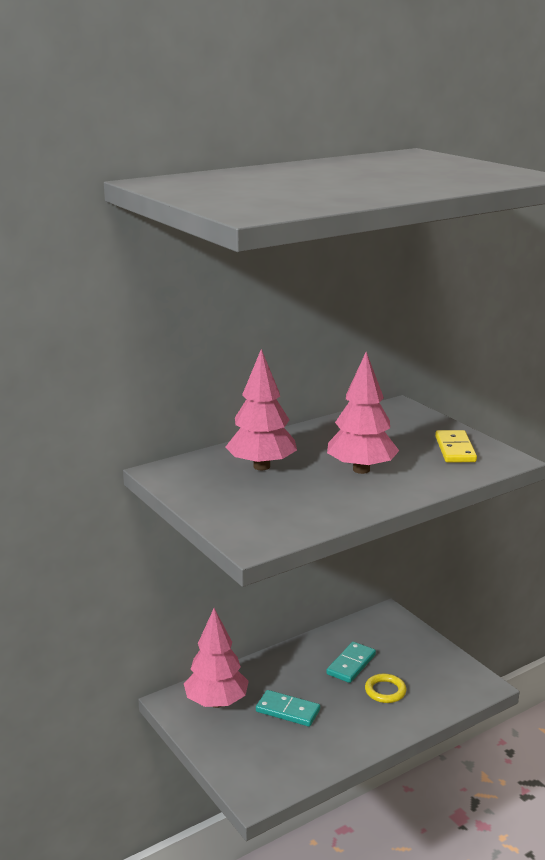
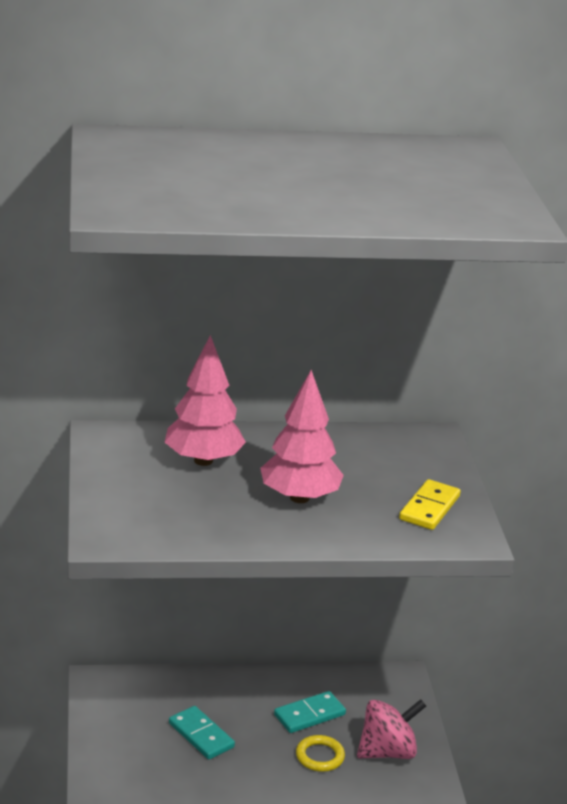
camera: 25 degrees right, 5 degrees up
(216, 702) = (138, 699): pink tree -> none
(427, 669) = (387, 752): none -> pink spinning top

